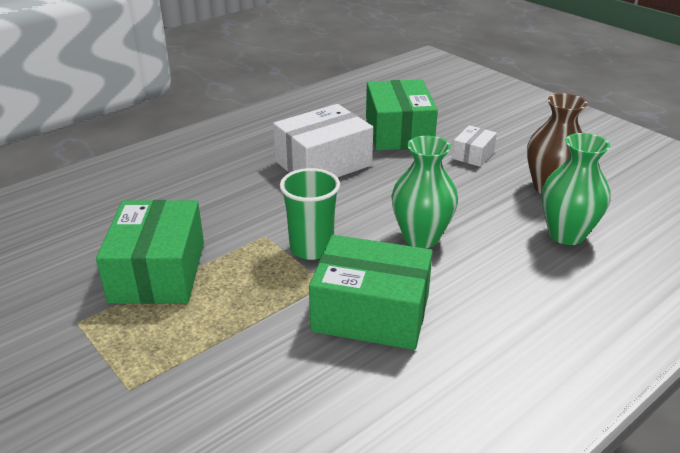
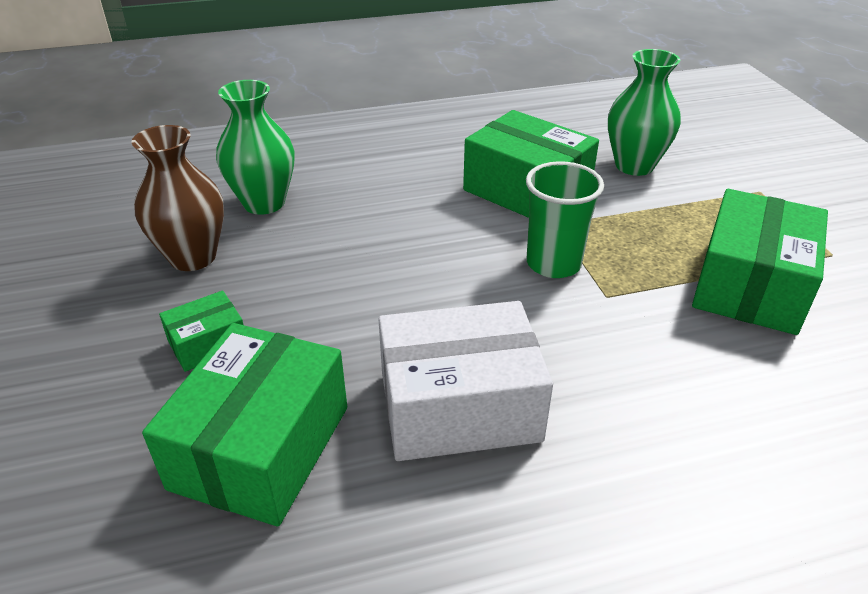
camera: 155 degrees left, 5 degrees up
(421, 237) = (418, 241): green vase -> green vase (634, 166)
(473, 155) = (208, 343): white box -> green box

